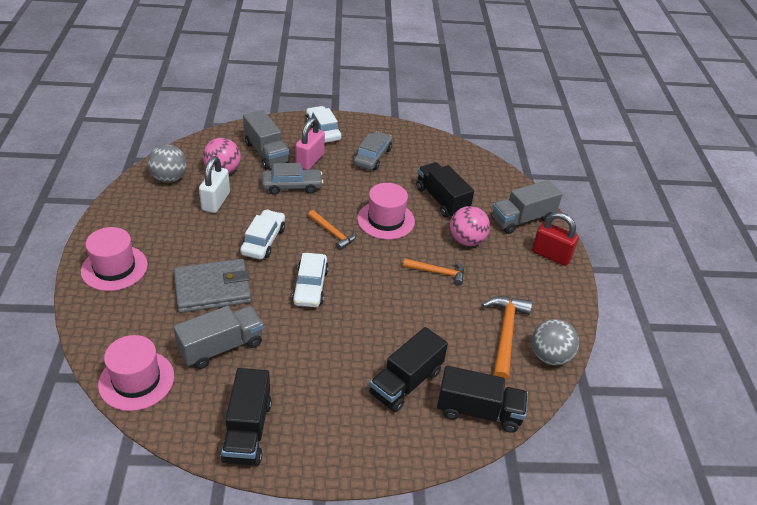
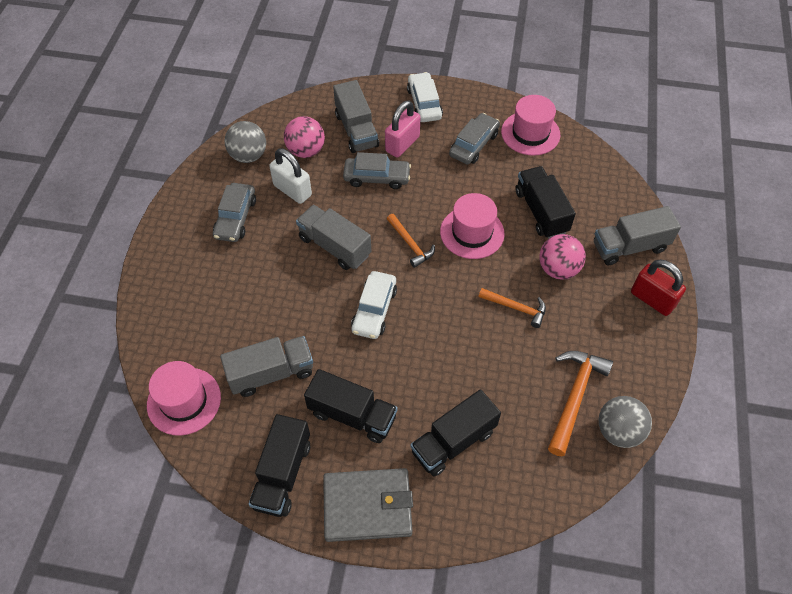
camera: 15 degrees right, 15 degrees up
(114, 268) = (179, 264): pink hat -> pink hat (530, 133)
(165, 226) = (235, 218): none -> grey car
(212, 289) = (273, 301): grey wallet -> grey wallet (367, 506)
(216, 201) = (292, 190): white padlock -> white padlock turned 75 degrees counterclockwise
(263, 241) = (334, 246): white car -> grey truck
(479, 411) = (524, 487): black truck -> black truck (352, 415)

